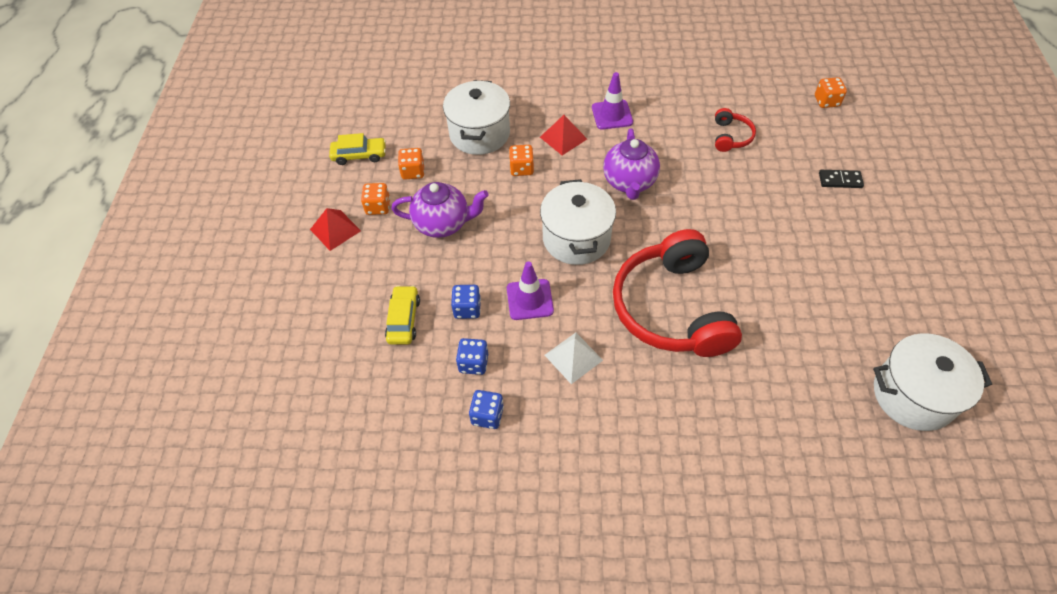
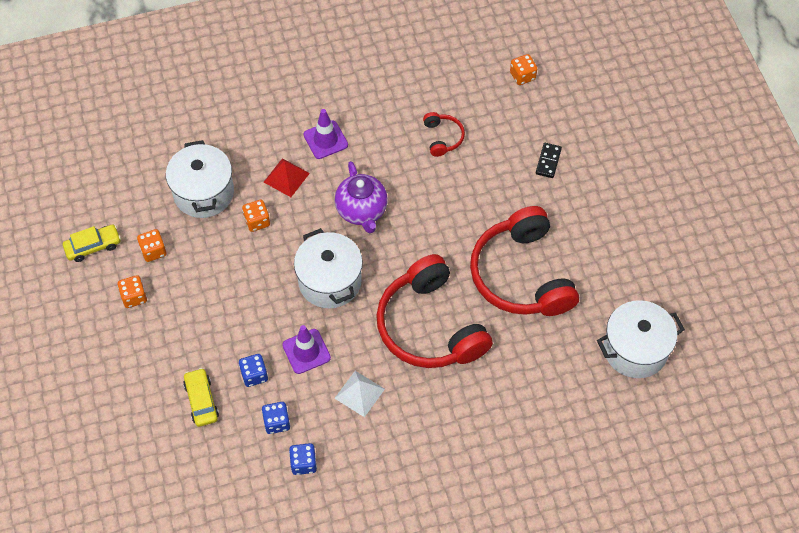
camera: 20 degrees left, 5 degrees up
(335, 230) = (102, 331): red pyramid -> none
(443, 224) = (203, 298): purple teapot -> none
(788, 282) = (521, 275): none -> red headphones
(840, 180) = (548, 161): black domino -> black domino turned 60 degrees counterclockwise

